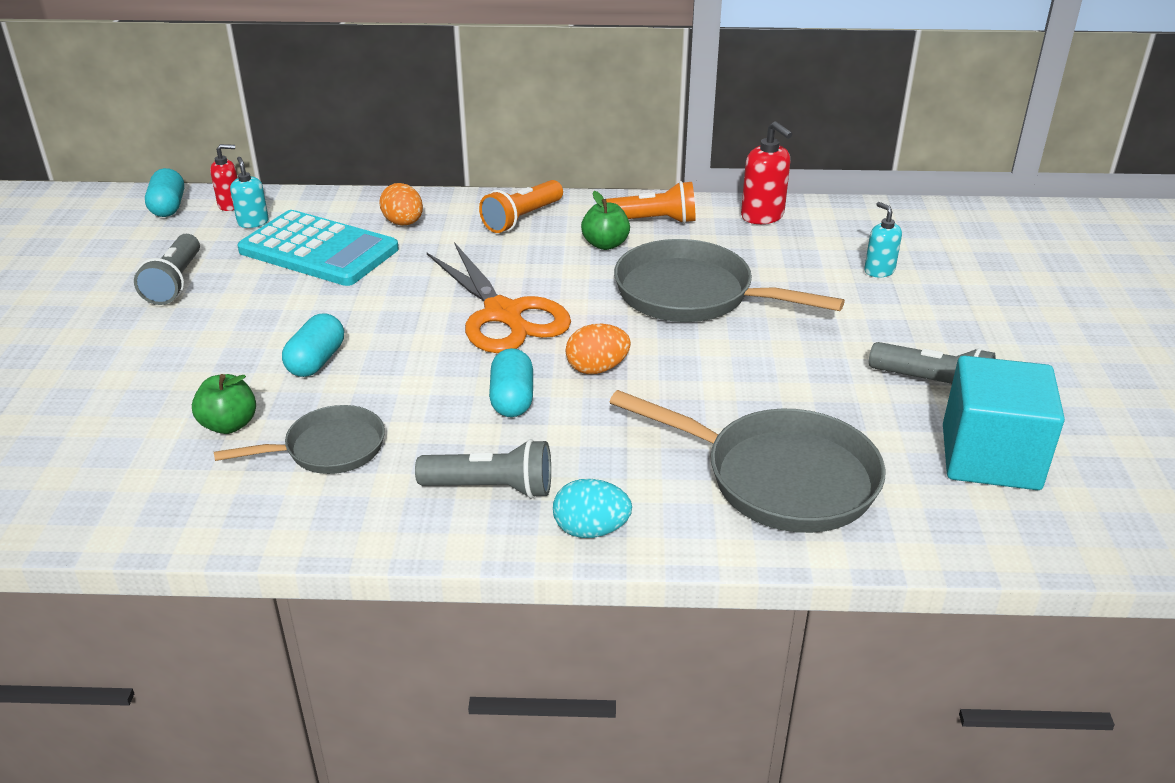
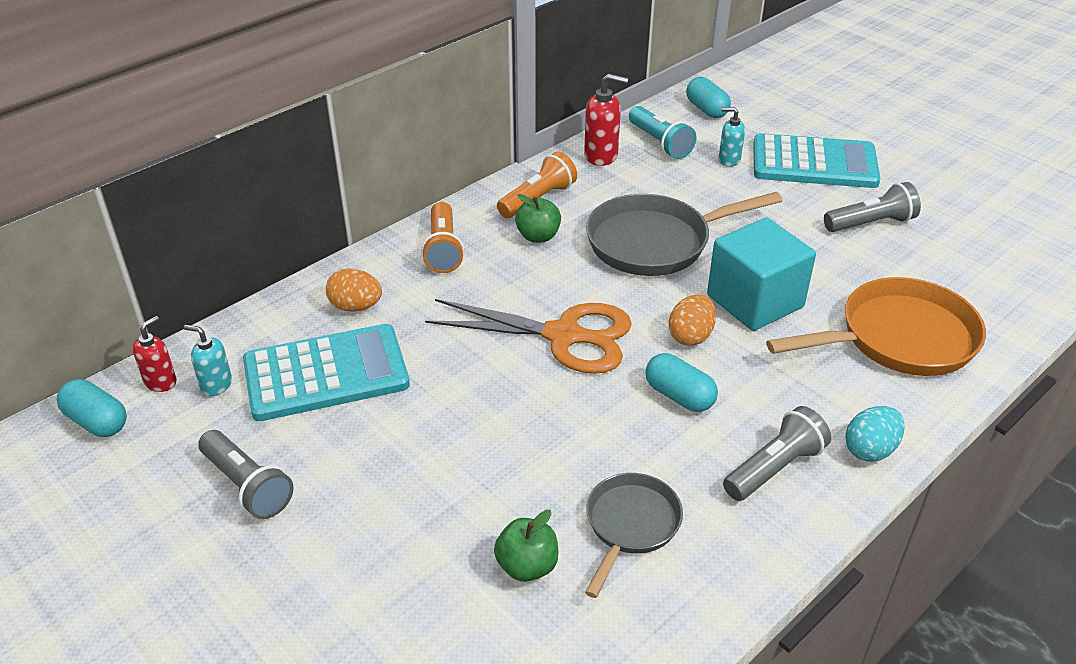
camera: 45 degrees left, 5 degrees up
(316, 361) = (498, 466): turquoise capsule -> turquoise capsule (706, 109)
(780, 478) = (899, 339): grey pan -> orange pan
(835, 230) = (660, 143): none -> turquoise flashlight
(966, 312) = (814, 163): none -> turquoise calculator
(990, 457) = (961, 253): turquoise cube -> turquoise cube (755, 301)

